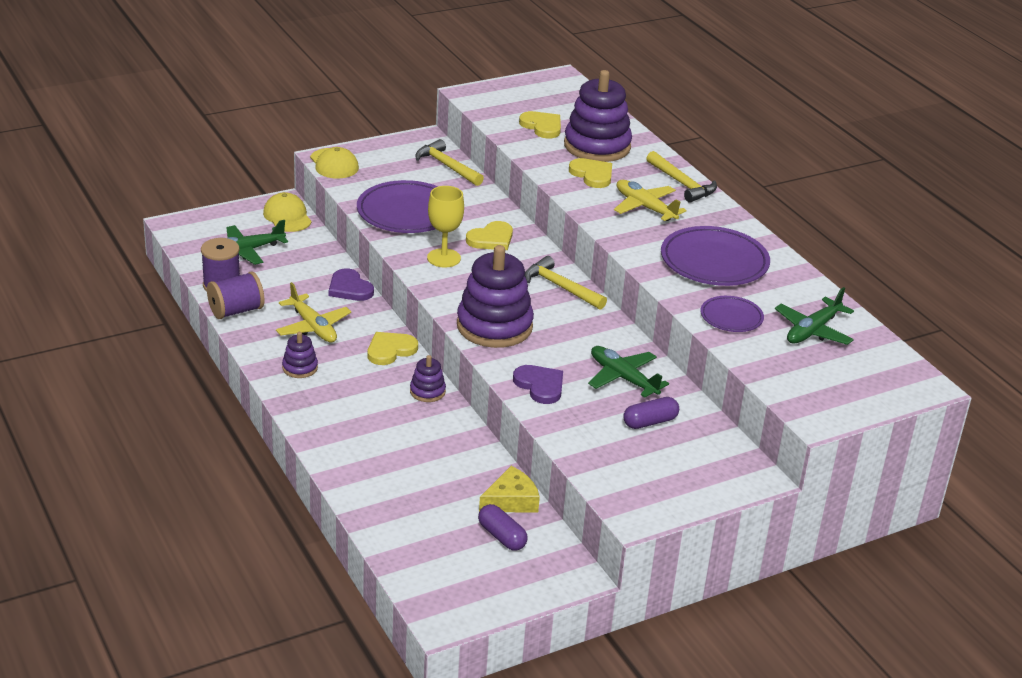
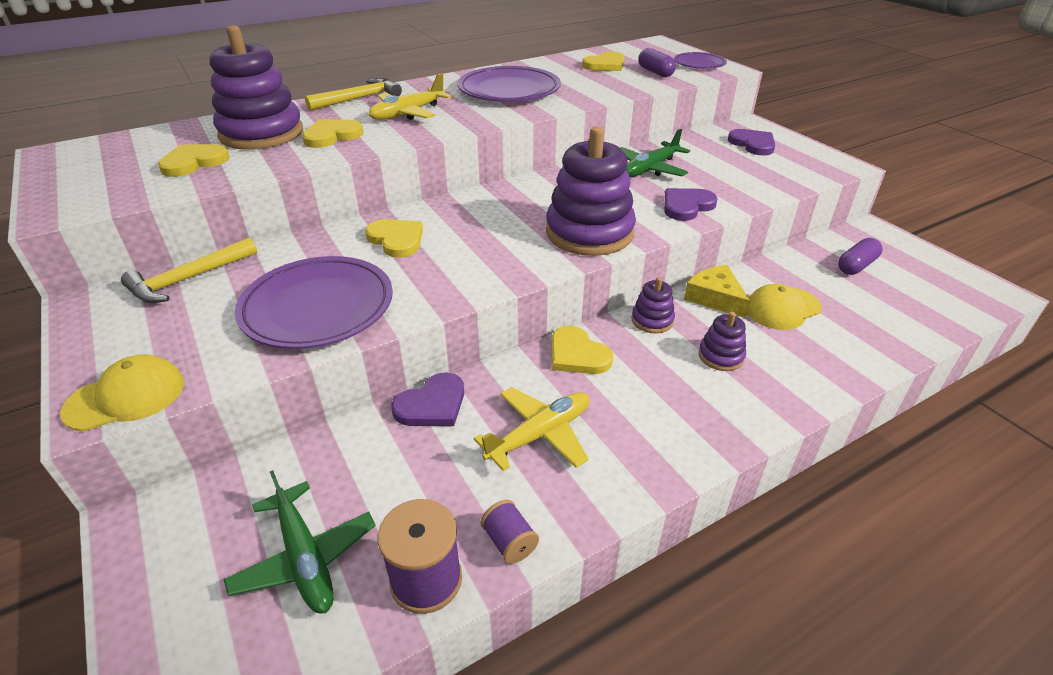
camera: 90 degrees left, 5 degrees up
(236, 311) = (509, 542): purple spool -> purple spool, size x0.58
(287, 216) = (191, 508): yellow cap -> yellow cap (782, 308)
(300, 368) = (646, 438): purple stacking toy -> purple stacking toy (721, 356)
(444, 258) = (444, 271): yellow goblet -> none
(511, 500) = (801, 262): yellow cheese -> yellow cheese (715, 298)
(560, 287) = (499, 197): yellow hammer -> none
(650, 422) = (710, 159): purple capsule -> purple capsule (655, 72)
(693, 463) = (753, 144): none -> purple heart
(731, 317) = (600, 87): purple plate -> purple plate (699, 64)
(813, 331) = (605, 65): green plane -> yellow heart

